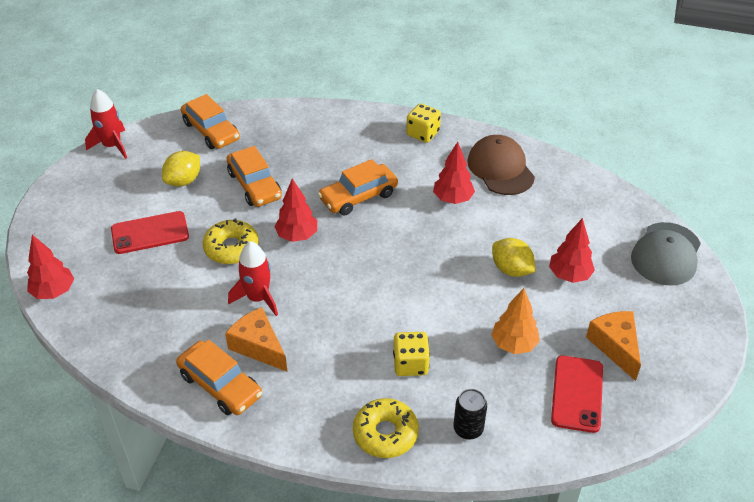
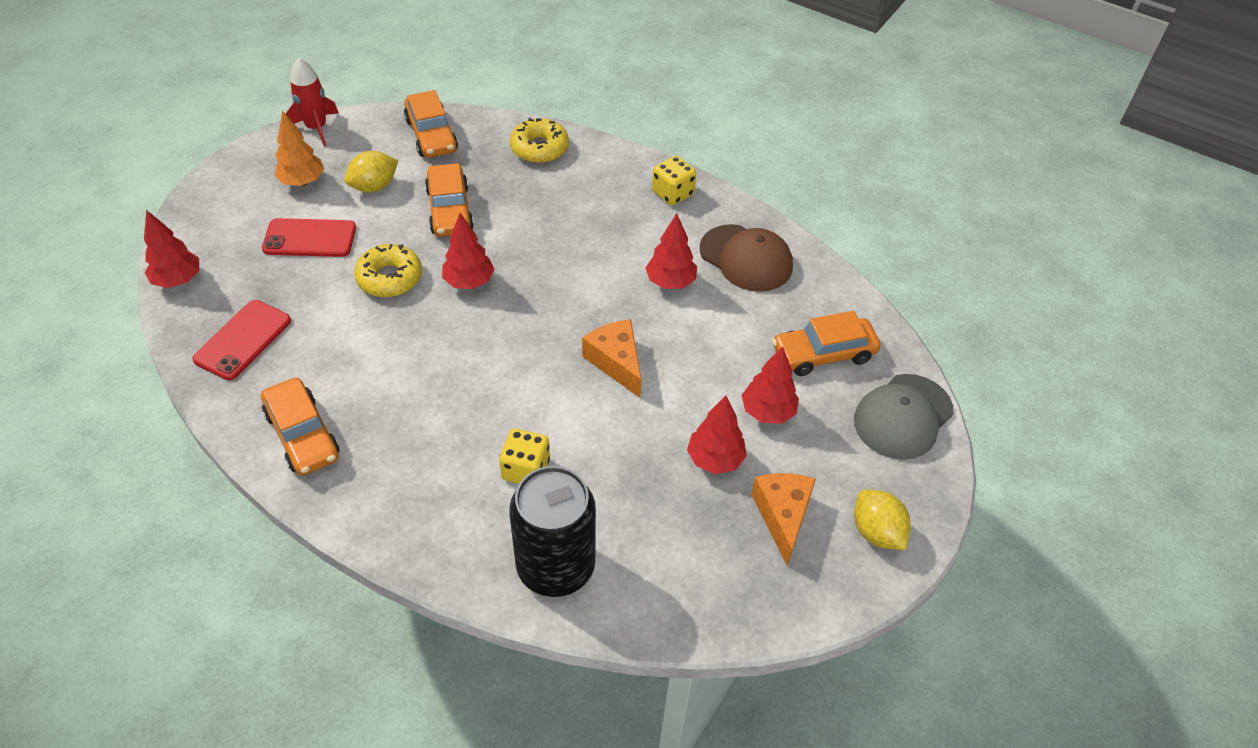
camera: 15 degrees right, 5 degrees up
(258, 298) = (391, 344): red rocket -> none
(258, 346) = (365, 401): orange cheese -> orange cheese (616, 362)
(358, 196) = (561, 252): orange car -> orange car (823, 354)
(385, 433) = (458, 544): yellow donut -> yellow donut (539, 148)
(468, 429) = (555, 567): black can -> black can, size x2.09
(500, 168) = (746, 258): brown cap -> brown cap turned 135 degrees clockwise
(511, 269) = (700, 386): yellow lemon -> yellow lemon (876, 532)
(514, 344) = (659, 479): orange tree -> orange tree (302, 181)
(548, 319) = (715, 459): none -> red tree
(577, 394) = (706, 561): red phone -> red phone (243, 340)

